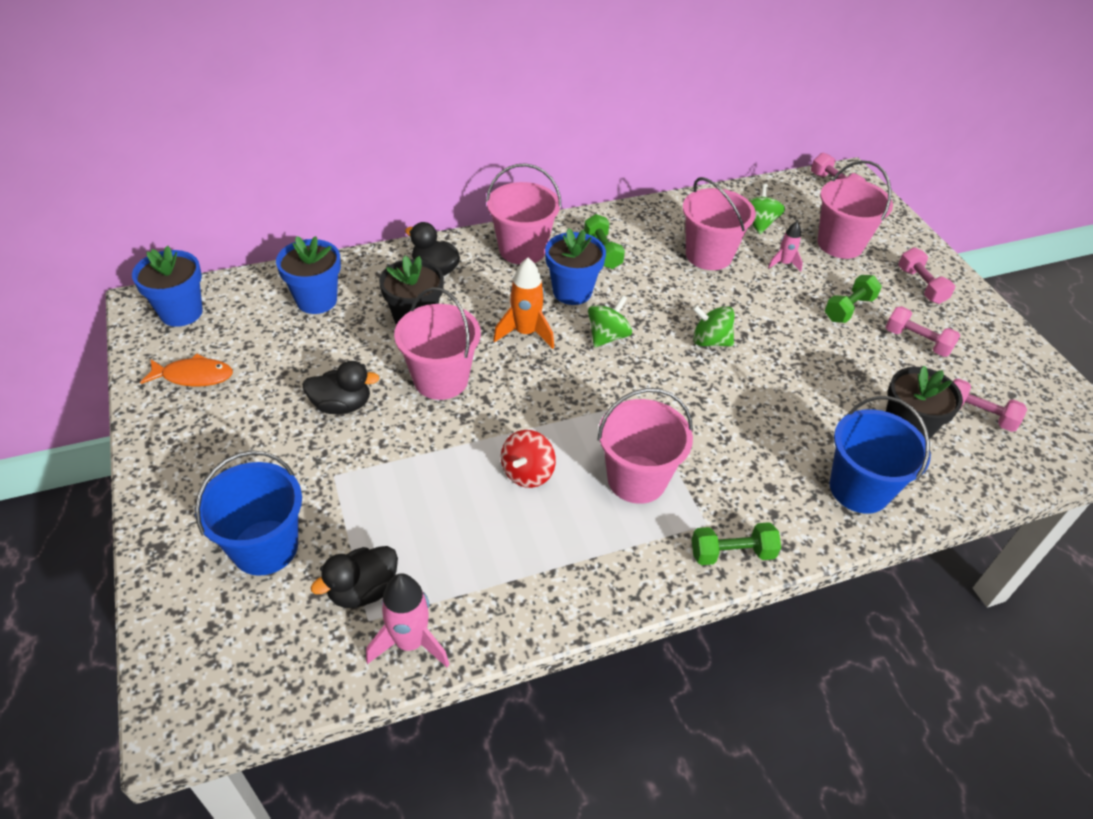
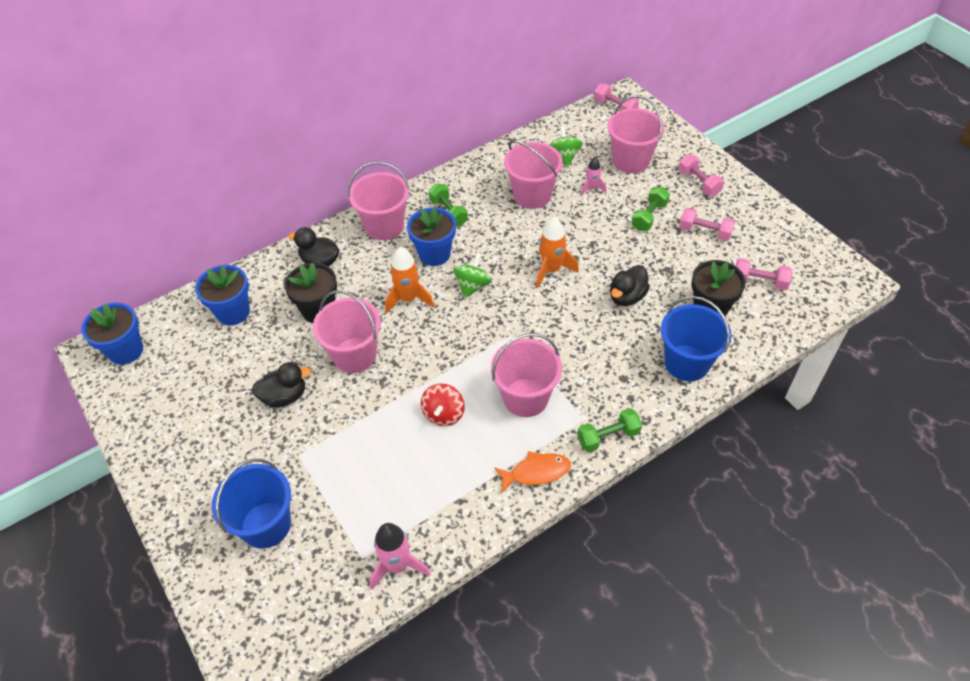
camera: 10 degrees left, 5 degrees up
(194, 376) = (158, 402): orange fish -> orange fish (536, 472)
(363, 590) = (350, 537): black duck -> black duck (627, 297)
(710, 341) = (551, 270): green spinning top -> orange rocket

